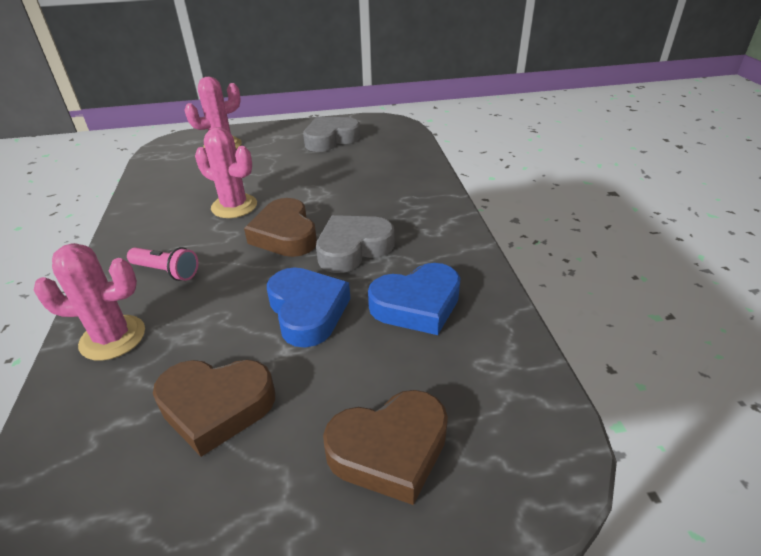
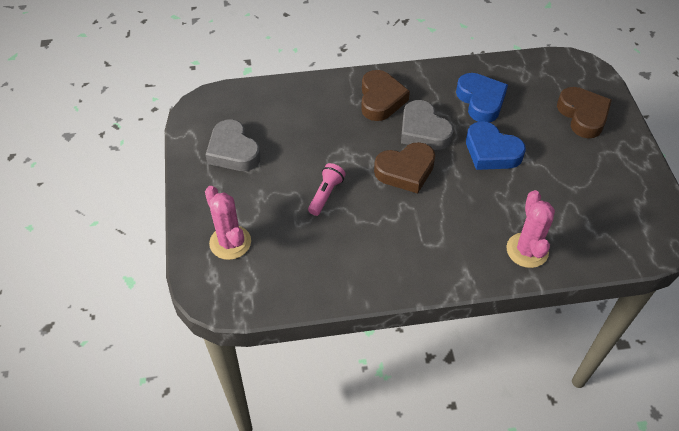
camera: 90 degrees left, 15 degrees up
(167, 271) = (455, 238): pink flashlight -> pink flashlight (326, 194)
(216, 407) = (571, 185): brown heart -> brown heart (381, 99)
(234, 206) = (361, 211): pink cactus -> none
(307, 311) = (491, 151): blue heart -> blue heart turned 120 degrees counterclockwise

